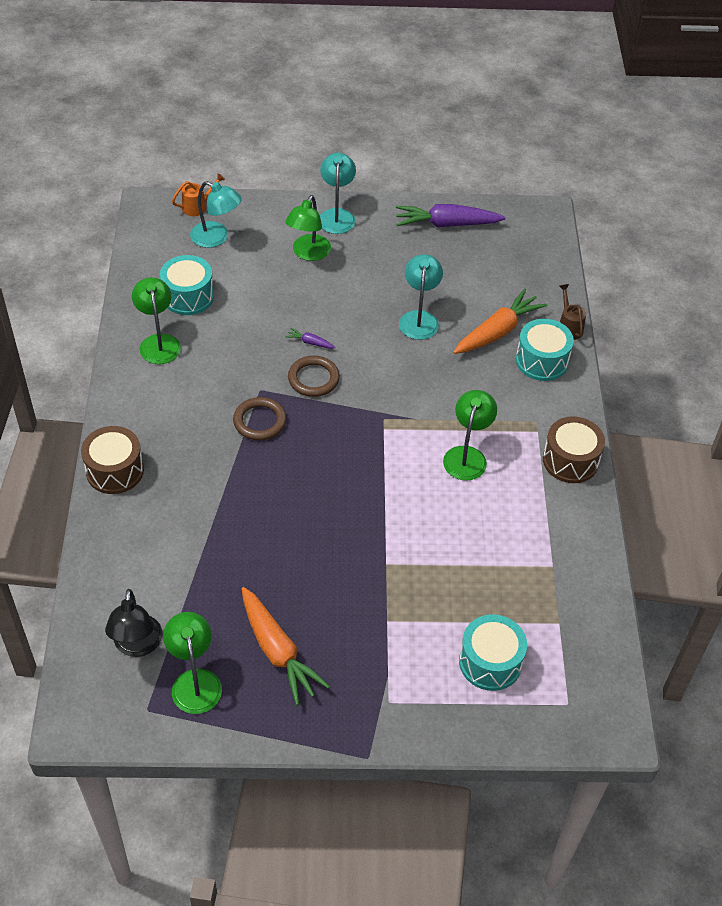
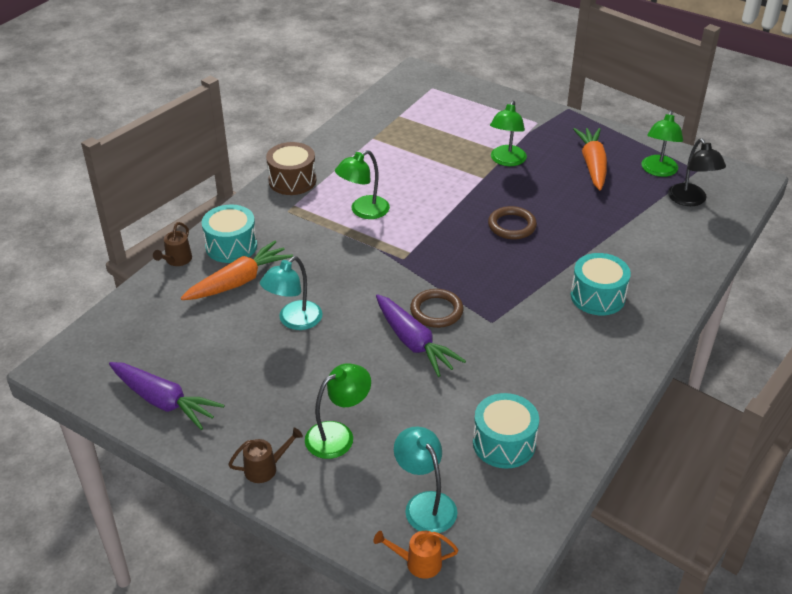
camera: 145 degrees left, 10 degrees down
(115, 471) = (661, 310): brown drum -> none
(137, 646) = (691, 200): black lamp -> black lamp turned 135 degrees clockwise
(158, 342) = (564, 406): green lamp -> green lamp (506, 161)
(260, 421) = (510, 297): brown ring -> brown ring (512, 226)
(310, 342) = (414, 343): purple carrot -> purple carrot, size x2.30
(337, 215) = (266, 468): turquoise lamp -> brown watering can
(490, 662) = (459, 116): turquoise drum -> turquoise drum (597, 296)
(498, 331) = (239, 281): orange carrot -> orange carrot turned 150 degrees clockwise

